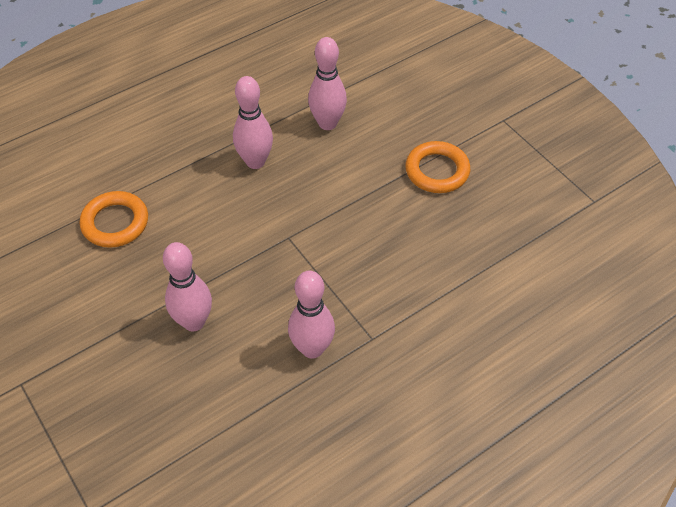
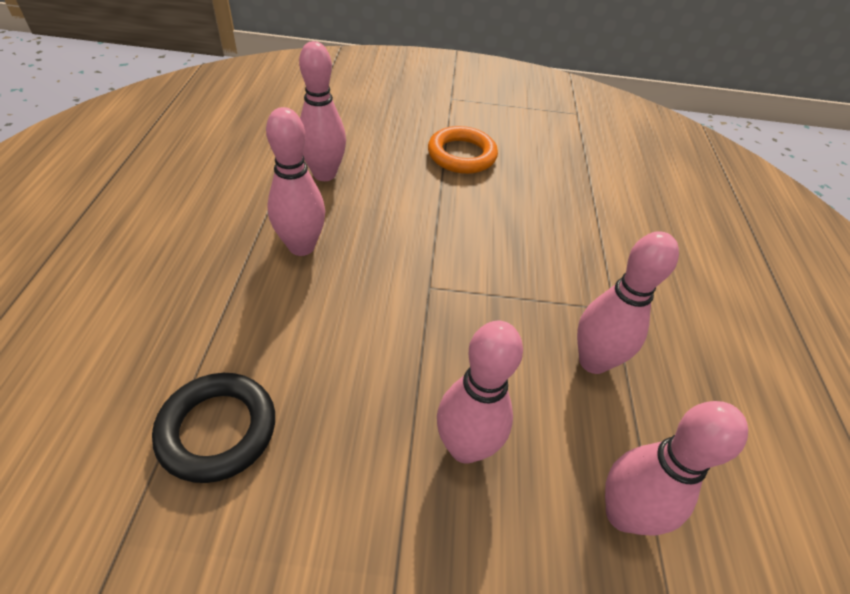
camera: 55 degrees left, 5 degrees down
(115, 223) = (218, 430): orange ring -> black ring
(217, 412) = (623, 514): none -> pink bowling pin

